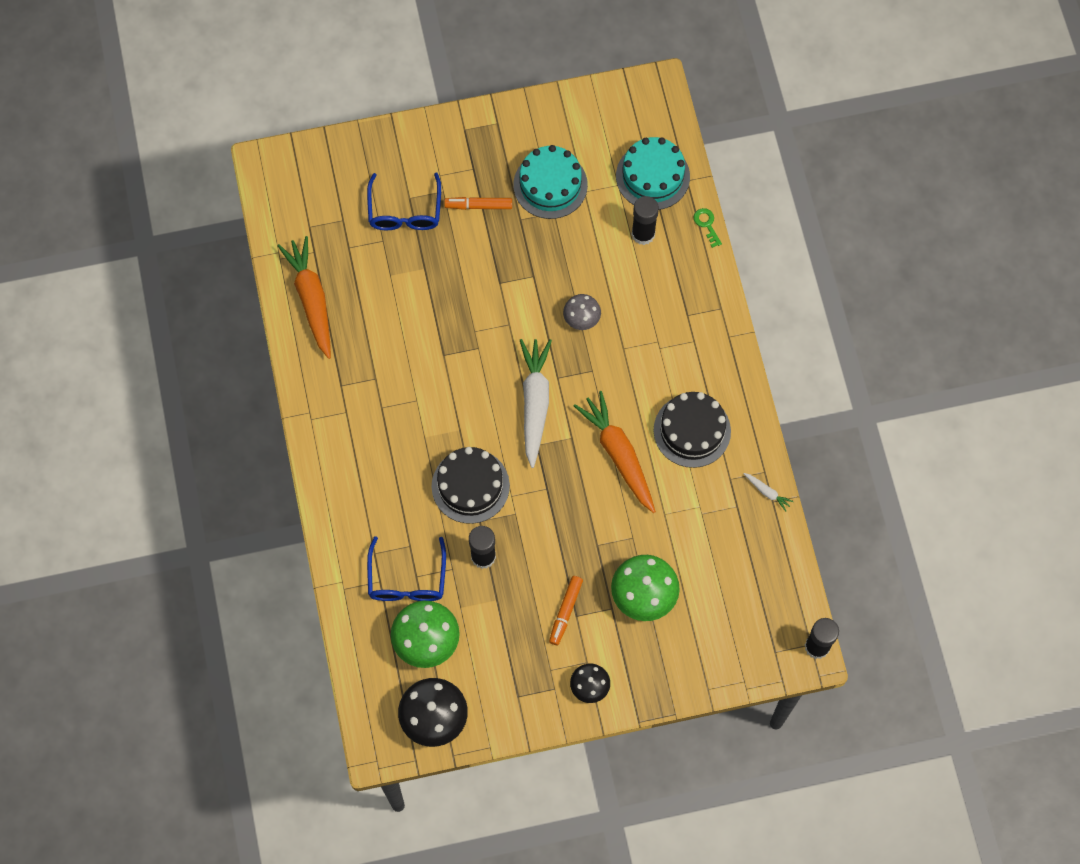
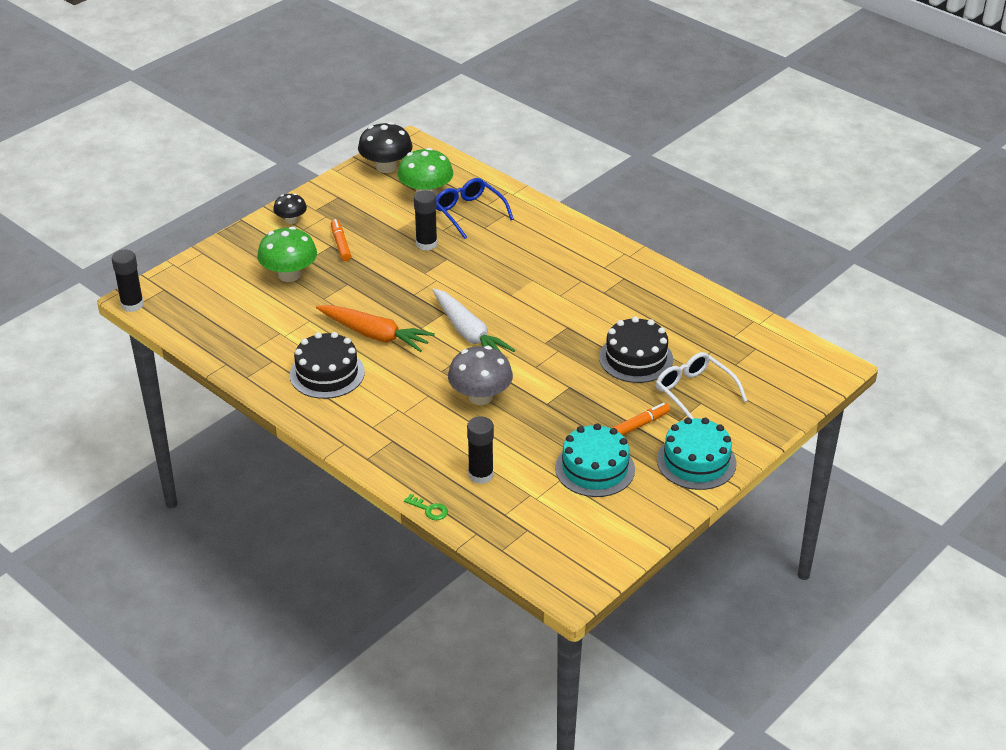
camera: 145 degrees right, 30 degrees down
(311, 299) = (701, 310): orange carrot -> none
(405, 211) = (694, 392): blue glasses -> white glasses
(470, 486) = (472, 271): black cake -> black cake (636, 358)
(581, 318) = (480, 397): grey mushroom -> grey mushroom, size x1.71
(652, 176) = (510, 520): turquoise cake -> turquoise cake (696, 461)
(767, 492) = (235, 366): white carrot -> none

